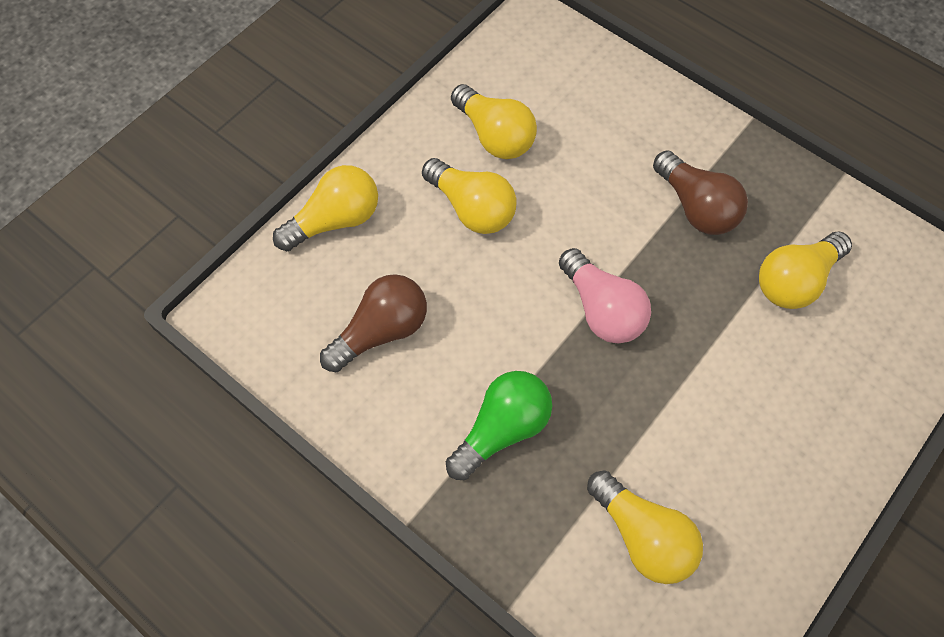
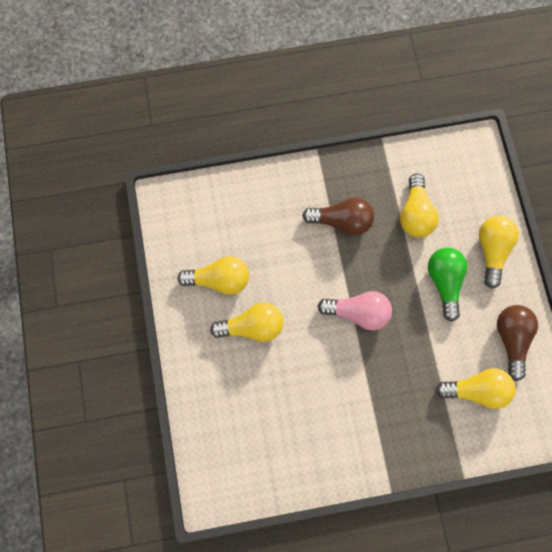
camera: 50 degrees left, 10 degrees up
(335, 220) = (201, 401): yellow light bulb -> yellow light bulb (492, 251)
(381, 331) = (284, 427): brown light bulb -> brown light bulb (511, 339)
(502, 429) = (380, 410): green light bulb -> green light bulb (444, 282)

